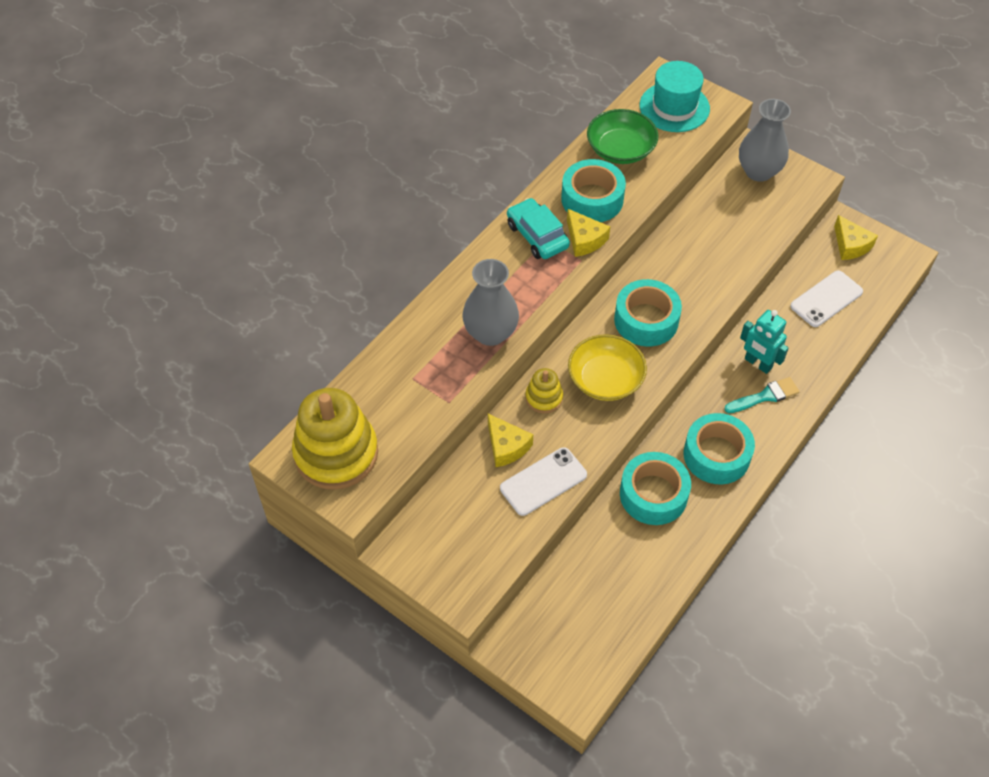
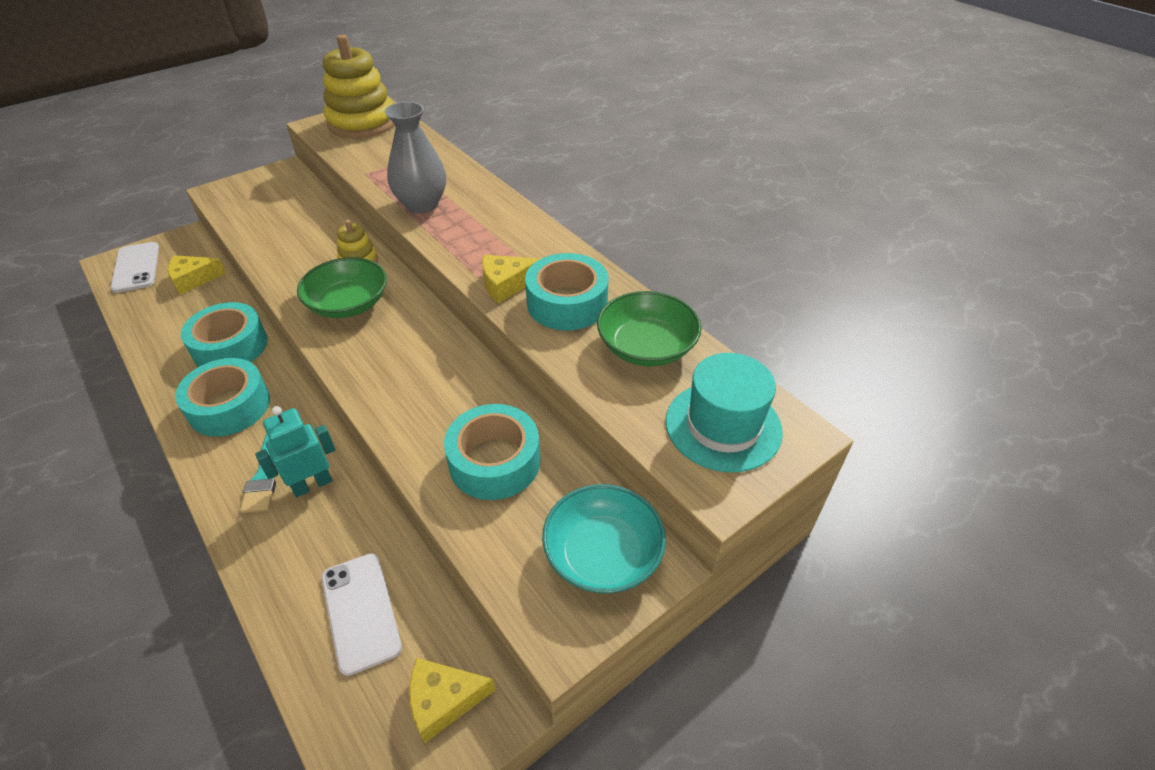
camera: 105 degrees right, 10 degrees down
(506, 446) = (326, 231): yellow cheese -> yellow cheese (193, 279)
(537, 236) = (529, 252): turquoise car -> none
(543, 482) = (274, 245): white phone -> white phone (136, 267)
(605, 379) = (348, 304): yellow bowl -> green bowl
(646, 320) = (401, 352): turquoise tape -> turquoise tape (494, 461)
(758, 171) = (602, 554): grey vase -> turquoise bowl

